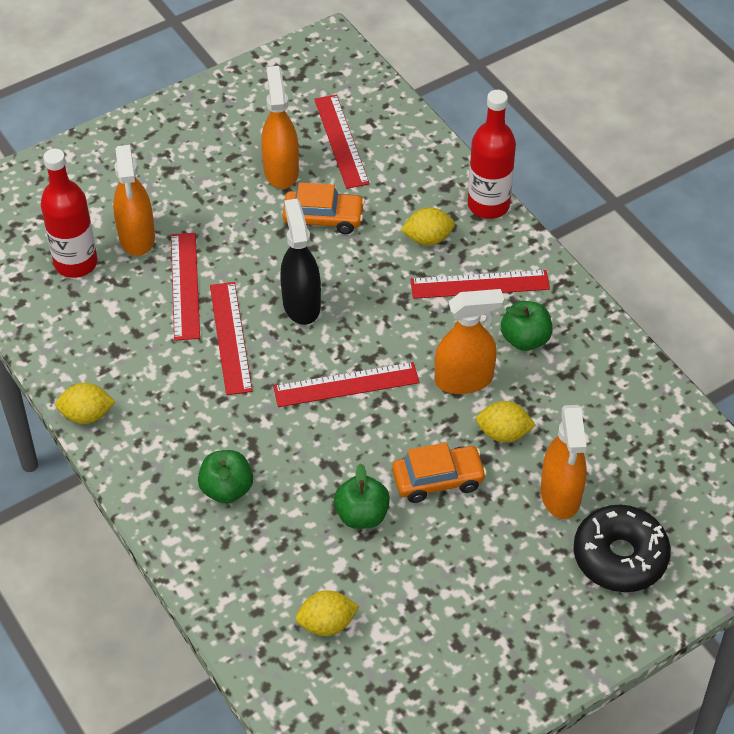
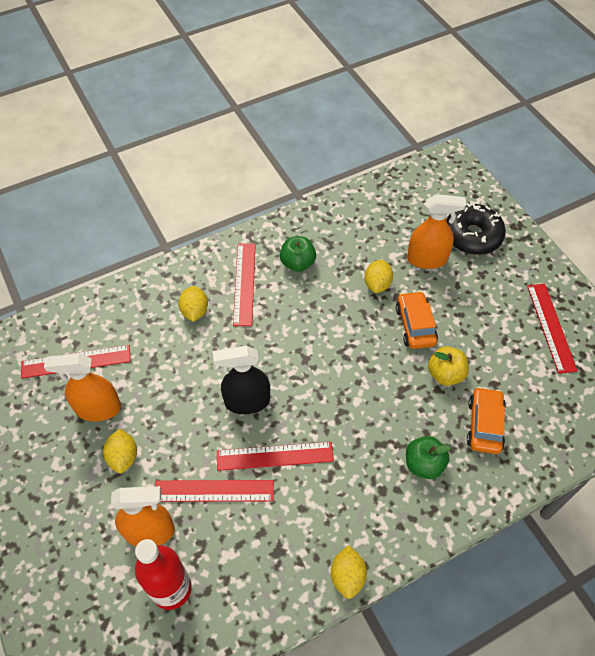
camera: 85 degrees left, 5 degrees up
(323, 218) = (159, 380): orange car -> orange car (484, 425)
(327, 624) = (536, 402): yellow lemon -> yellow lemon (123, 457)
(346, 385) = (329, 376): red ruler -> red ruler (551, 327)
(362, 515) = (445, 374): green apple -> yellow apple
(464, 380) = (330, 302): orange spray bottle -> none
(488, 205) = (169, 270): red bottle -> none

